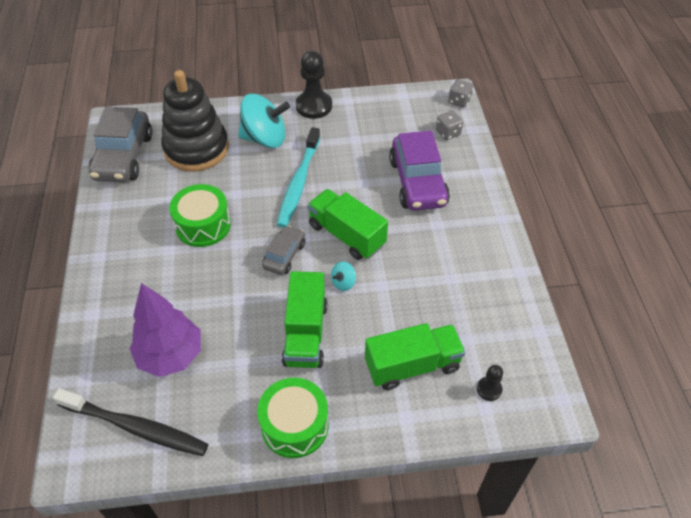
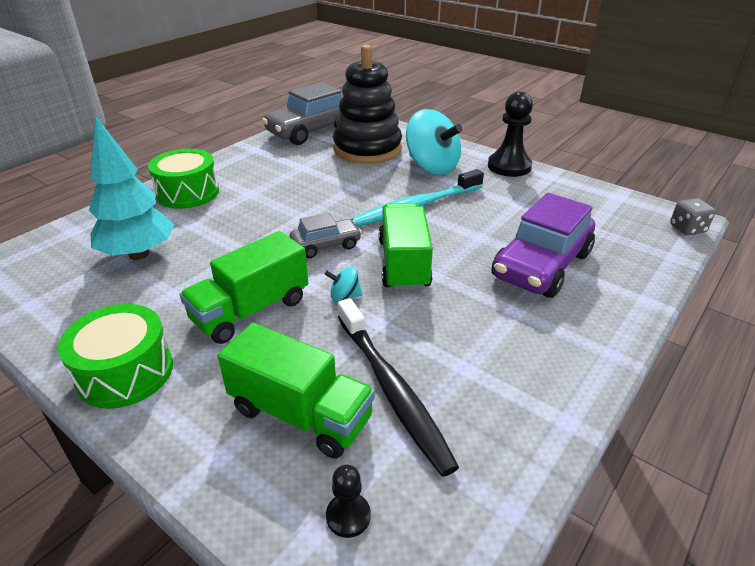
camera: 45 degrees right, 15 degrees down
(135, 427) = (41, 280): black toothbrush -> black toothbrush (391, 389)
(171, 356) = (139, 254): purple tree -> turquoise tree
(203, 225) = (297, 192): green drum -> green drum (188, 193)
(448, 133) = (636, 246): grey dice -> none

